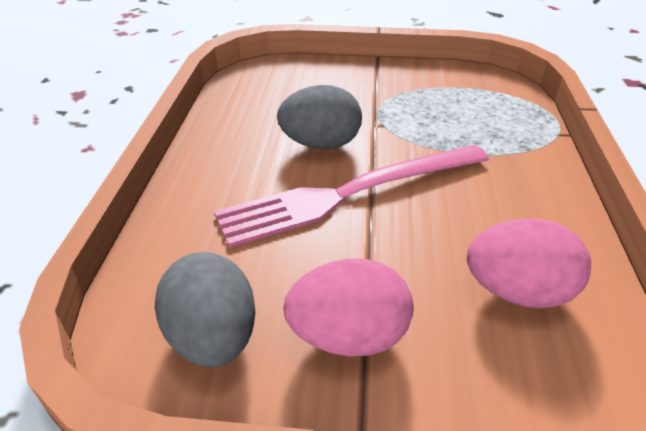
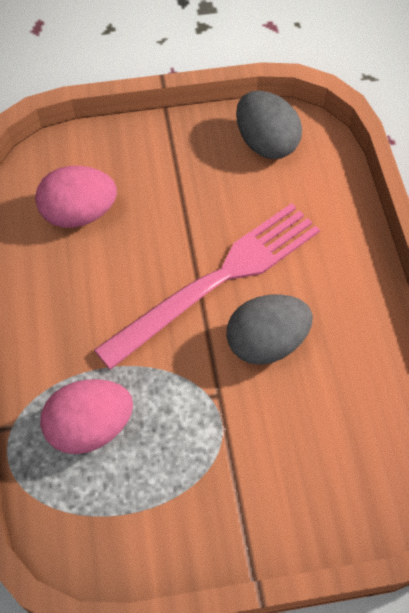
camera: 165 degrees right, 20 degrees up
(348, 336) = (186, 161): pink egg -> pink egg (90, 428)

